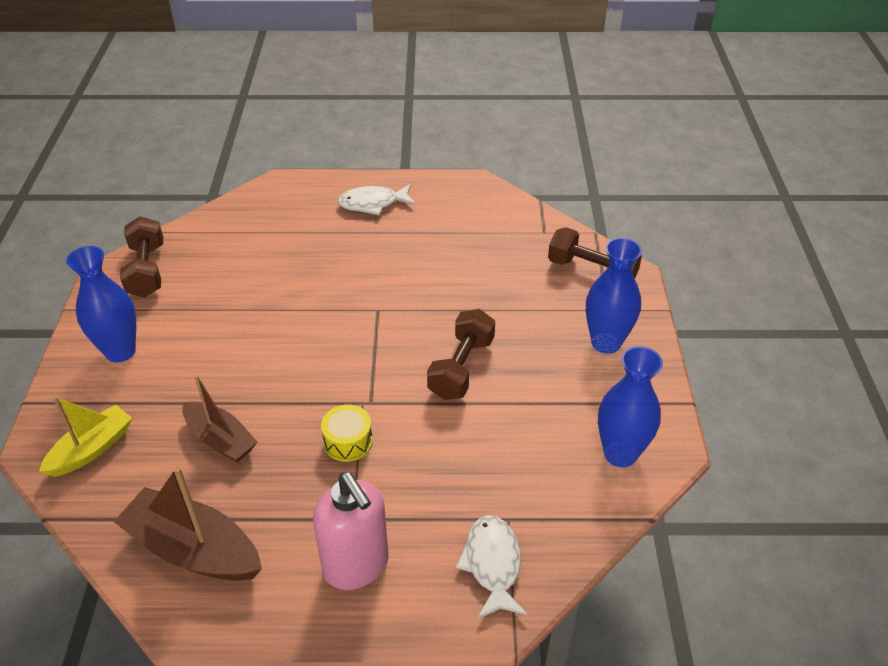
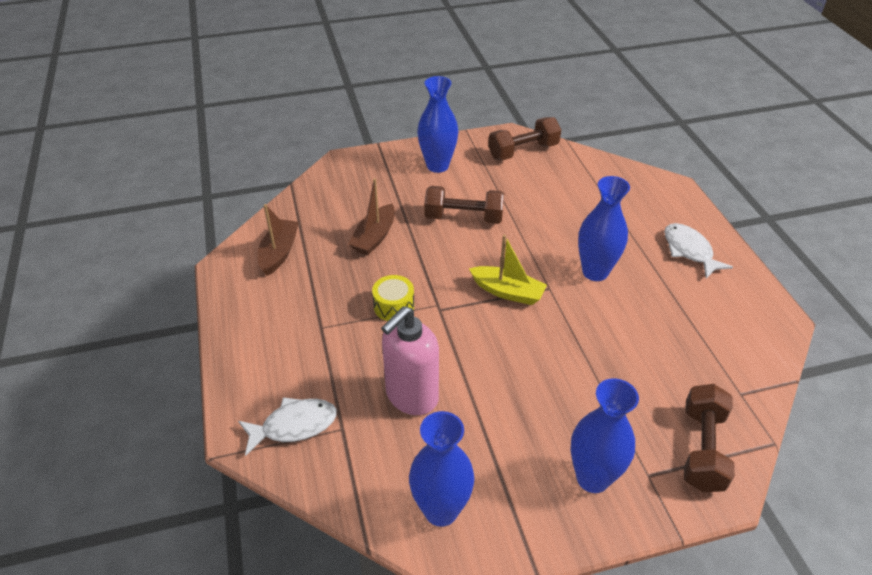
camera: 75 degrees right, 0 degrees up
(92, 449) = (348, 182): yellow boat -> yellow boat (507, 292)
(194, 549) = (279, 253): brown boat -> brown boat, size x0.66
(356, 566) = (279, 340): pink soap dispenser -> pink soap dispenser (411, 396)
(371, 271) = (595, 272): none -> blue vase
(461, 368) = (503, 362): brown dumbbell -> brown dumbbell (463, 218)

